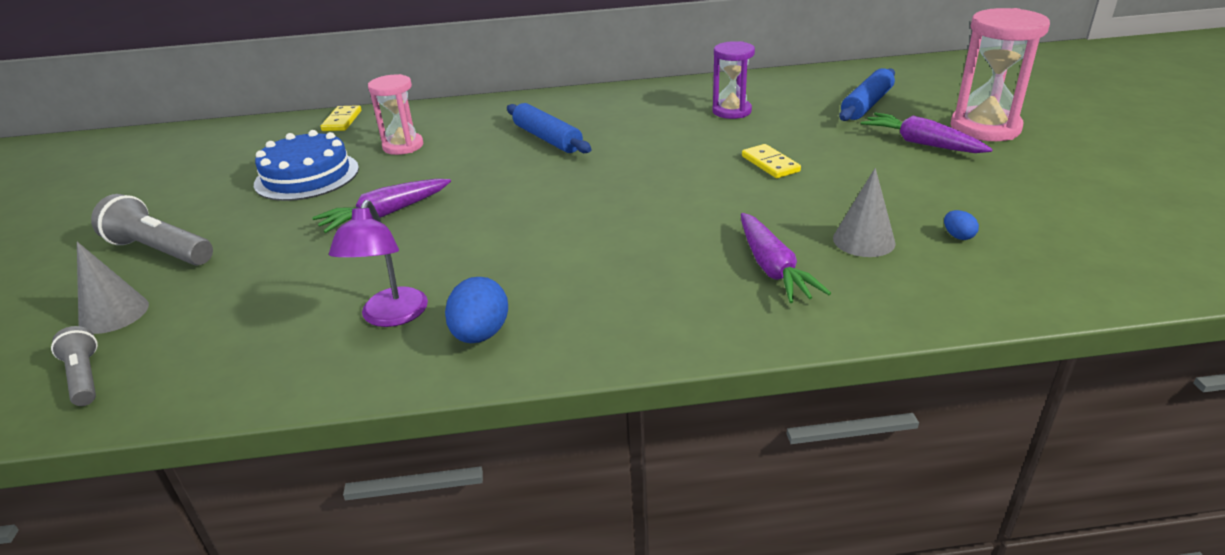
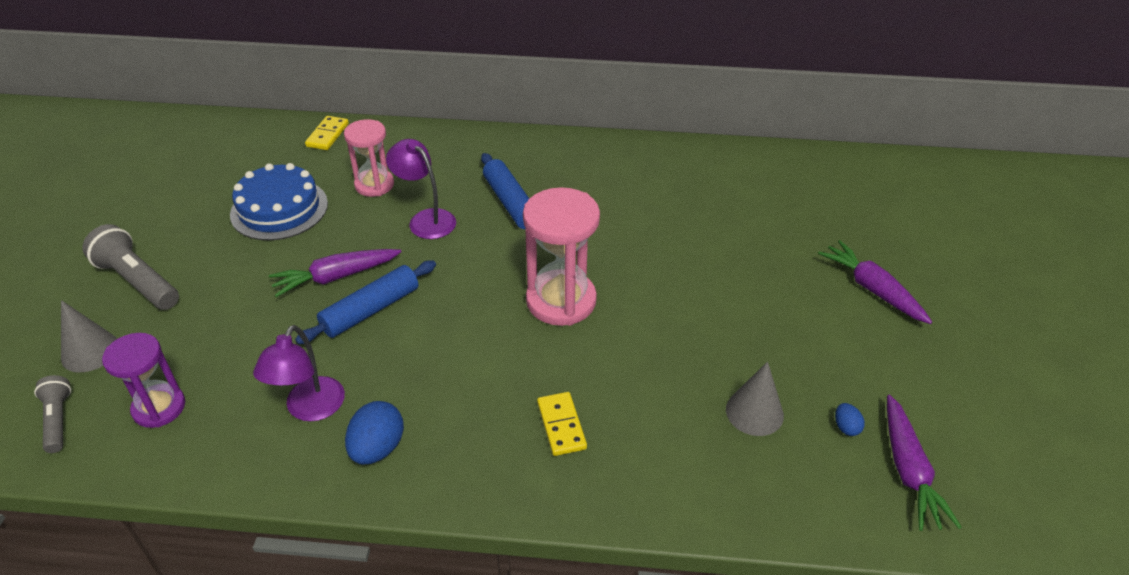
camera: 10 degrees right, 10 degrees up
(466, 161) = (426, 219): none -> purple lamp
(731, 111) = (702, 199): purple hourglass -> purple hourglass (159, 407)
(770, 164) = (710, 286): yellow domino -> yellow domino (561, 425)
(773, 268) = (656, 428): purple carrot -> purple carrot (908, 471)
(867, 104) = (843, 218): blue rolling pin -> blue rolling pin (371, 310)
(985, 128) = (948, 280): pink hourglass -> pink hourglass (561, 301)

